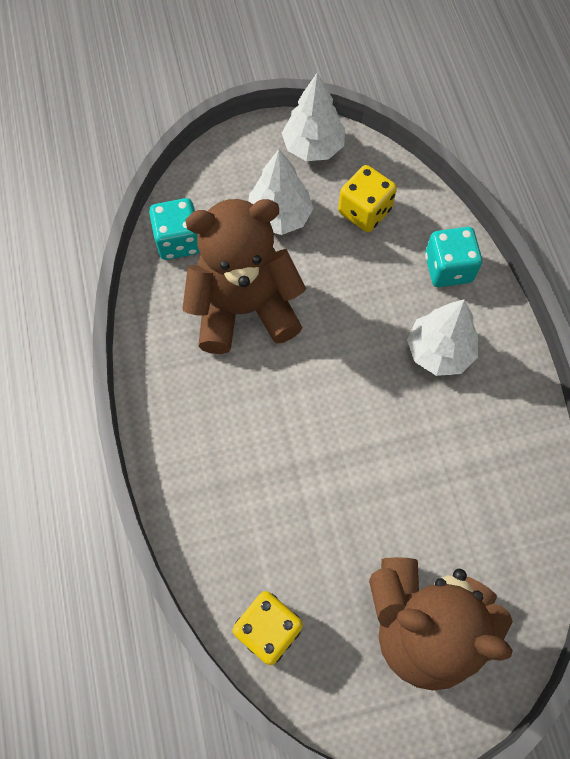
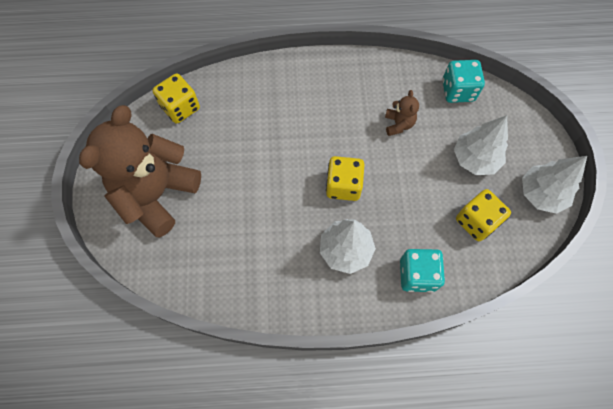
camera: 100 degrees right, 0 degrees up
(244, 309) = (398, 124): brown teddy bear -> brown teddy bear, size x0.41
(351, 366) = (343, 186): none -> yellow dice

